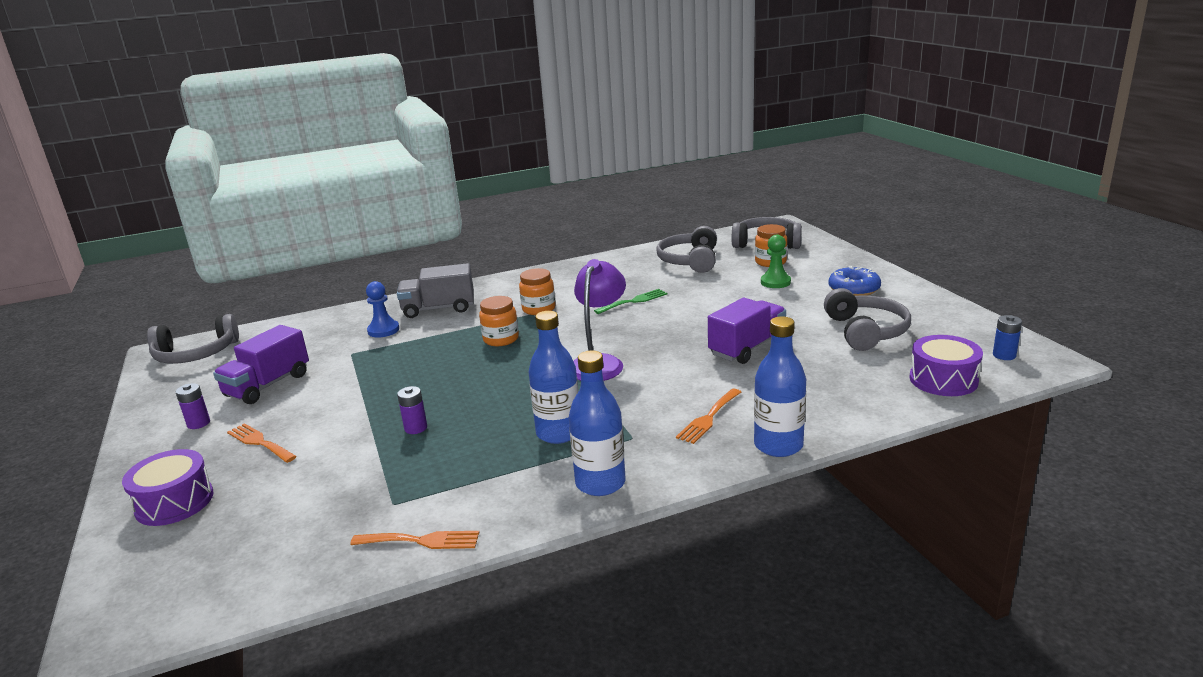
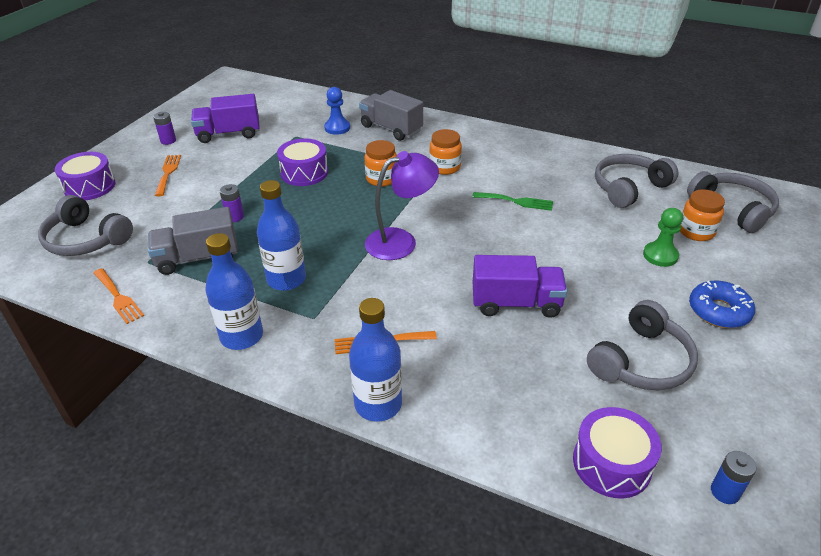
camera: 45 degrees right, 15 degrees up
(196, 354) = (236, 89): grey headphones -> grey headphones (86, 239)
(418, 370) = (304, 173): none -> purple drum
(442, 470) = (198, 258): none -> grey truck

